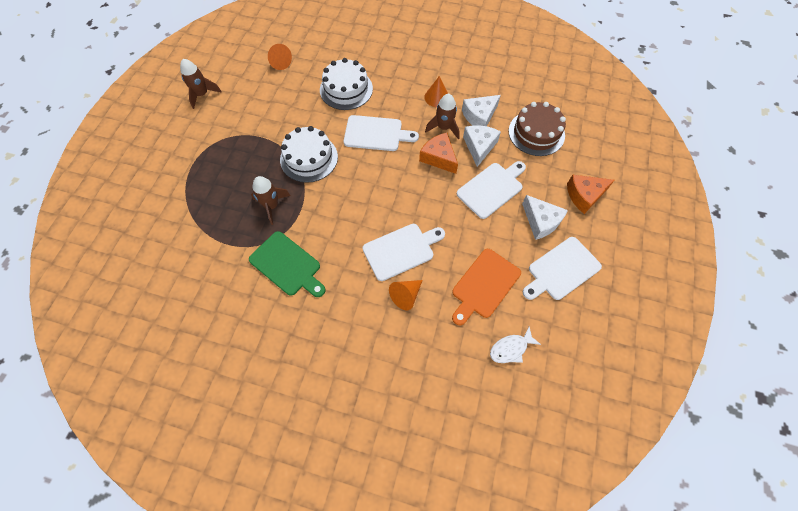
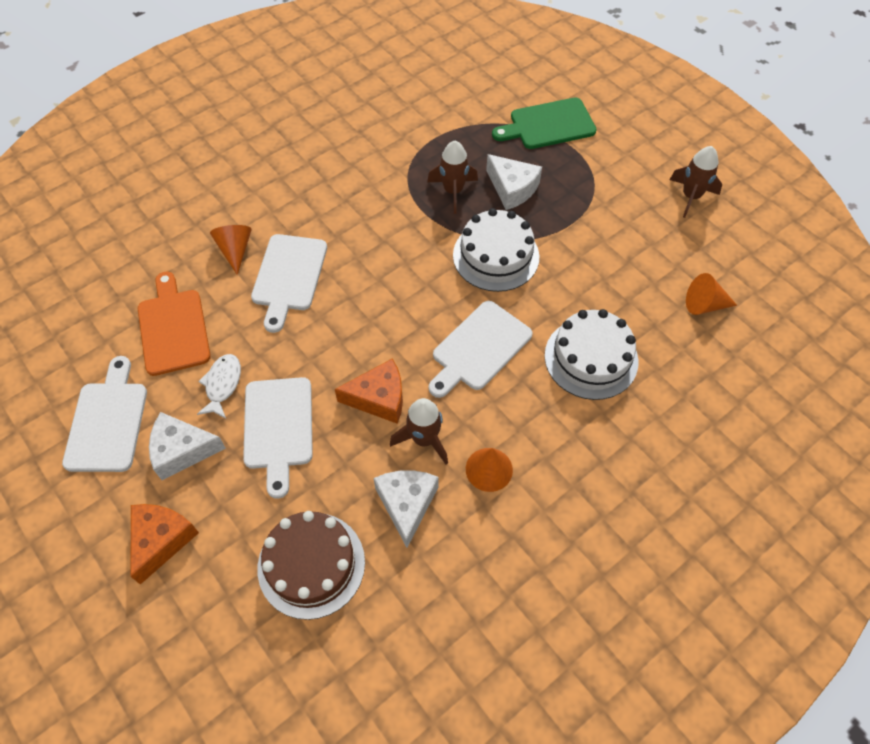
camera: 125 degrees right, 5 degrees down
(287, 265) = (365, 172): green cutting board -> green cutting board (548, 125)
(479, 147) = (354, 462): white cheese -> white cheese (512, 188)
(510, 348) = (91, 305): white fish -> white fish (222, 384)

